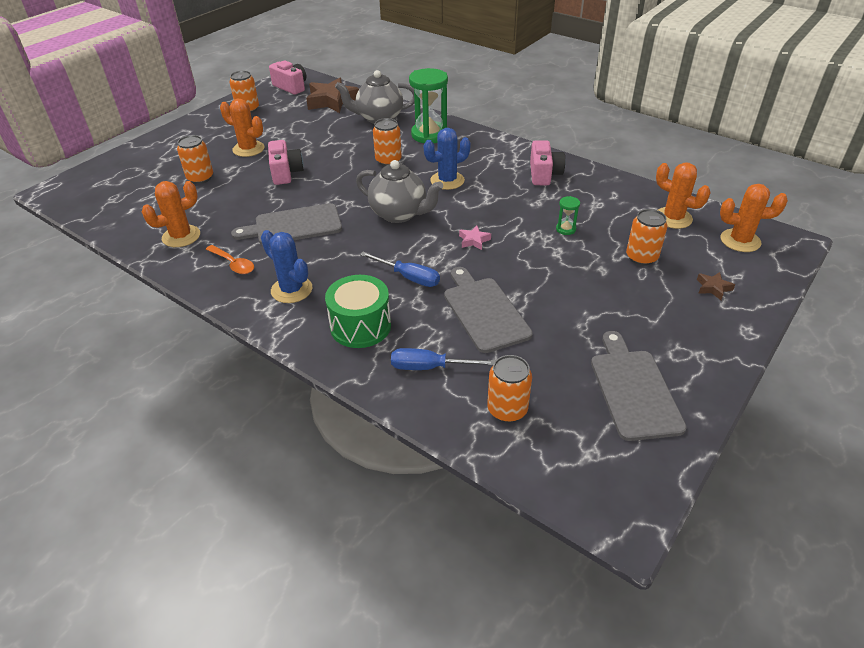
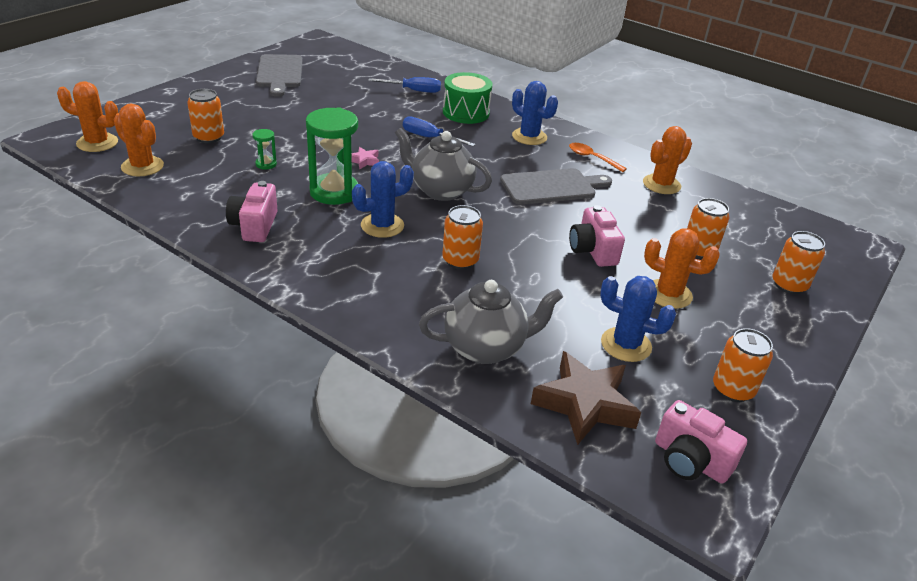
camera: 175 degrees right, 5 degrees down
(295, 123) = (626, 345): none -> blue cactus
(429, 135) = (400, 304): green hourglass -> green hourglass (334, 192)
(484, 311) = (368, 114): grey cutting board -> none
(507, 409) = (366, 72): orange can -> orange can (789, 285)
(713, 288) = (167, 113): brown star -> none

